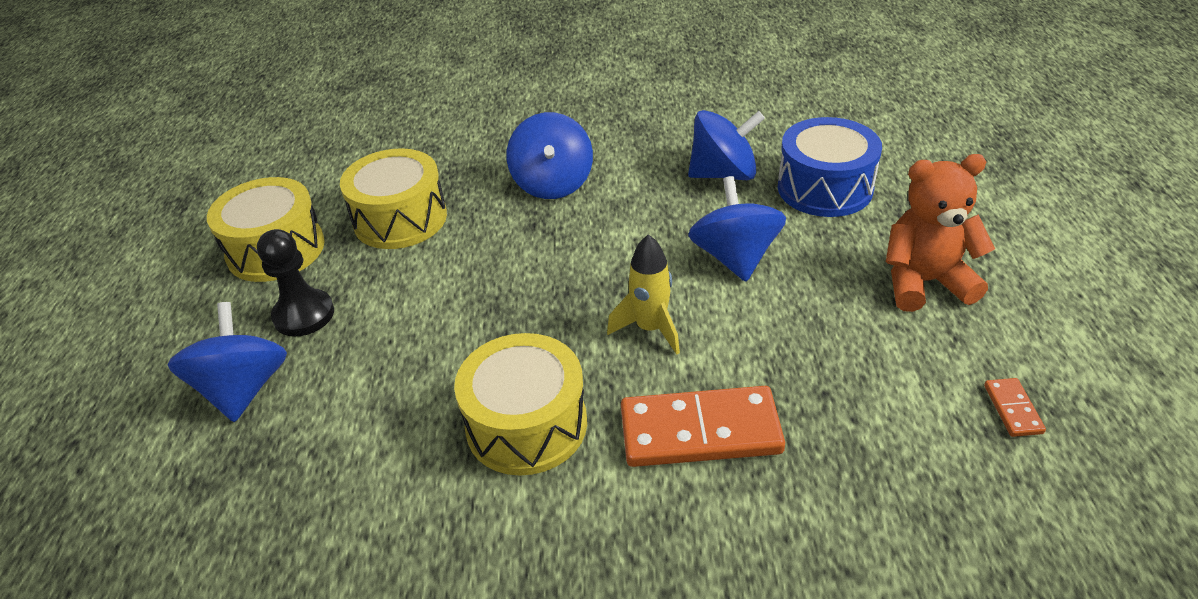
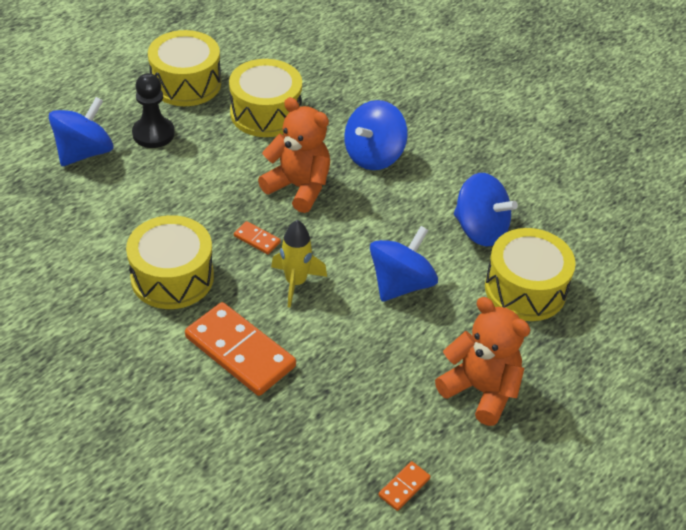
camera: 40 degrees right, 5 degrees up
(526, 253) = (299, 187): none -> orange teddy bear
(556, 323) = (257, 239): none -> orange domino
(824, 188) = (525, 289): blue drum -> yellow drum

